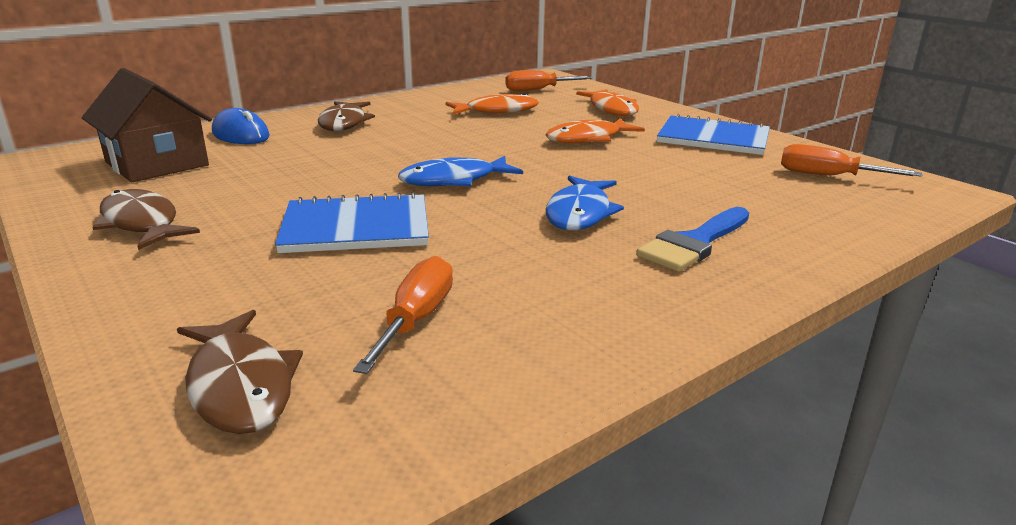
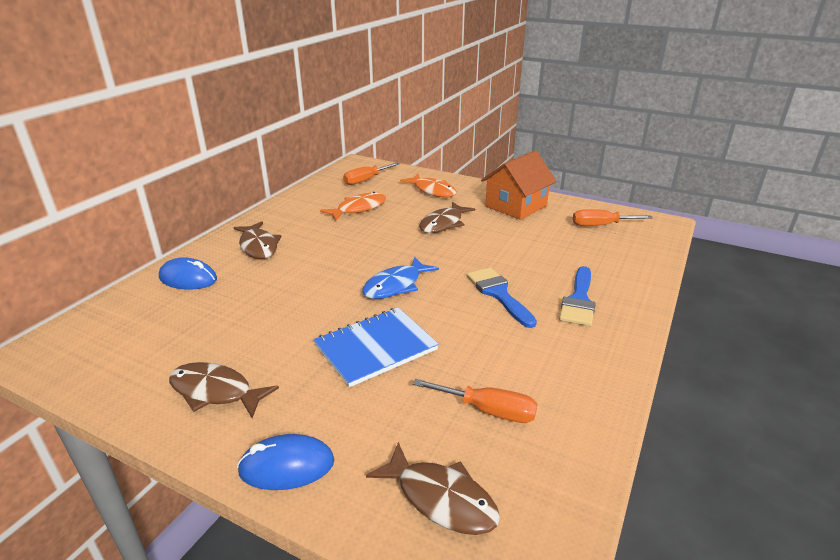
camera: 25 degrees left, 5 degrees up
(120, 302) = (287, 466): none -> blue mouse
(157, 164) = (153, 328): brown house -> none
(416, 319) = (488, 411): orange screwdriver -> orange screwdriver turned 120 degrees clockwise
(580, 213) = (498, 294): blue fish -> blue brush
(588, 139) = (443, 224): orange fish -> brown fish
(713, 138) = (516, 206): blue notebook -> orange house

